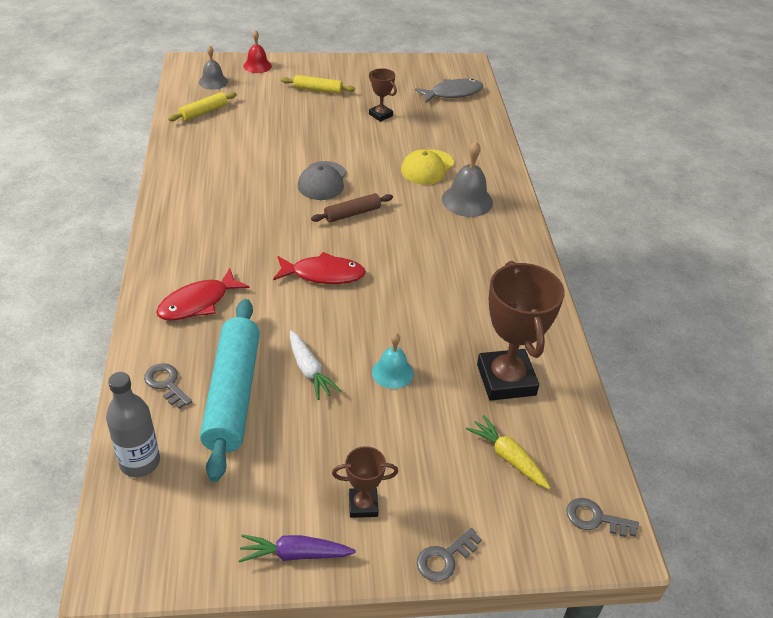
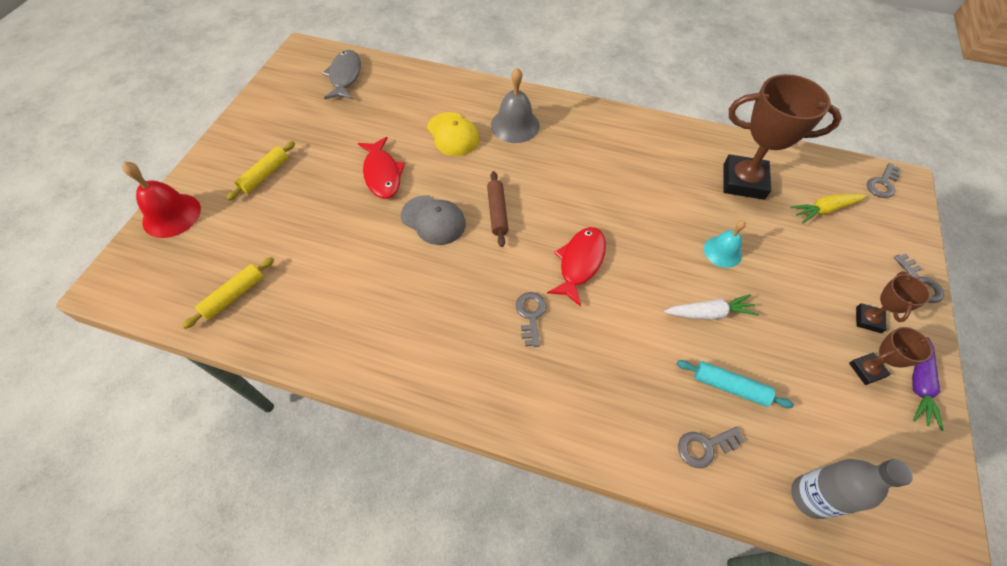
camera: 65 degrees left, 15 degrees up
(198, 303) = (589, 387): red fish -> red fish (382, 174)
(203, 112) = (234, 296): yellow rolling pin -> yellow rolling pin turned 60 degrees clockwise
(213, 82) = (172, 269): grey bell -> none
(232, 394) = (729, 387): turquoise rolling pin -> turquoise rolling pin, size x0.49
(253, 256) = (530, 315): none -> grey key
(257, 66) = (171, 215): red bell -> red bell, size x1.53
(380, 115) = (347, 139): brown trophy -> brown trophy (866, 370)

